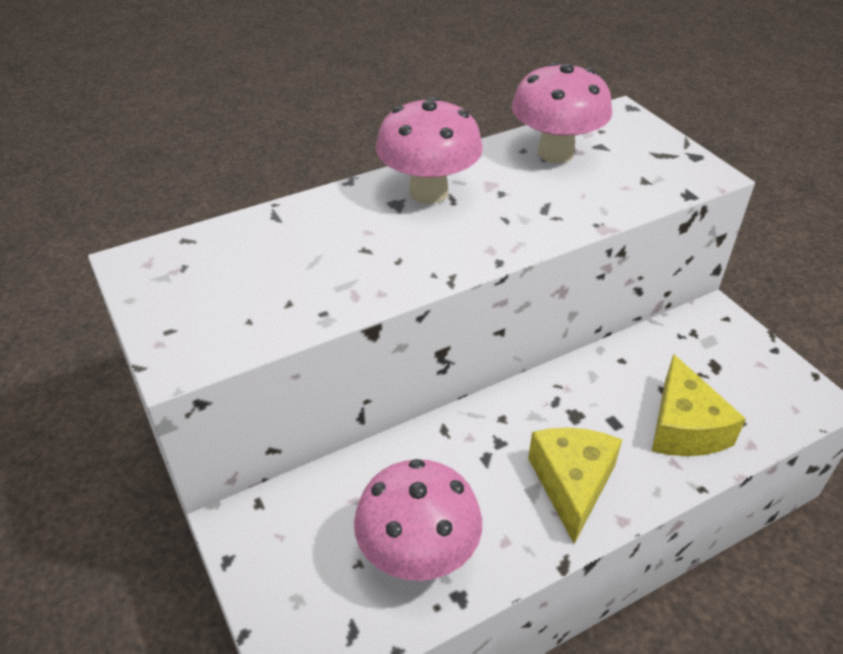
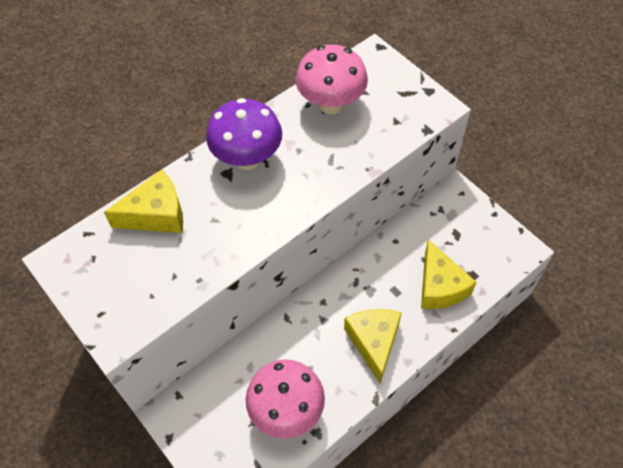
camera: 10 degrees left, 15 degrees up
(286, 233) = (156, 214): none -> yellow cheese
(428, 192) = (247, 158): pink mushroom -> purple mushroom

